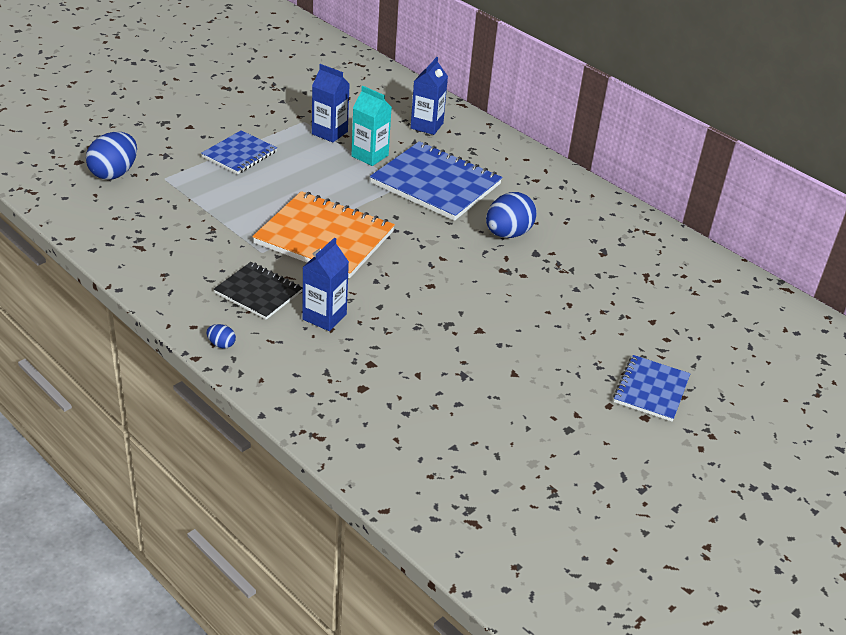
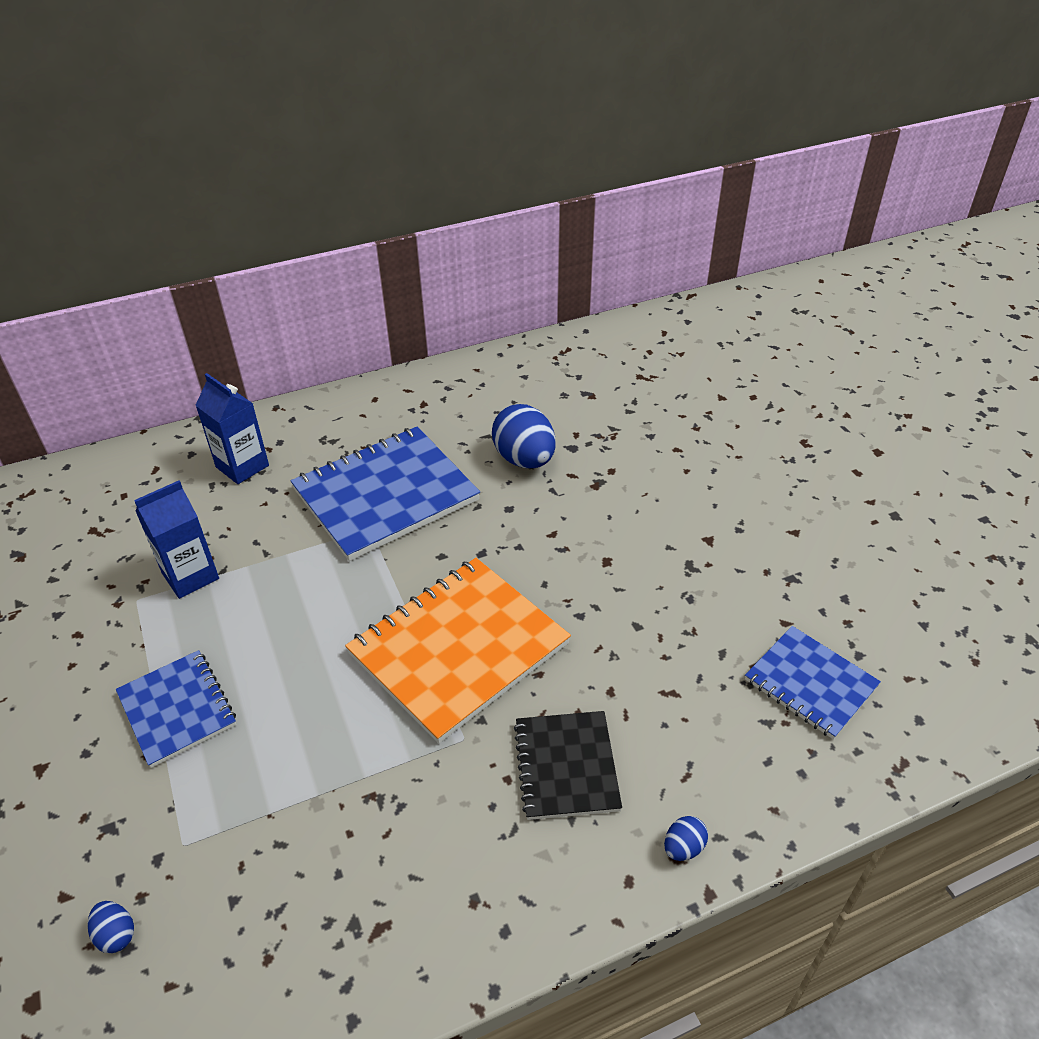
camera: 65 degrees left, 5 degrees up
(114, 173) = (116, 934): blue egg -> blue egg, size x0.45
(258, 292) = (566, 766): black notebook -> black notebook turned 60 degrees counterclockwise
(324, 317) = (646, 694): blue carton -> none
(370, 156) = (280, 545): turquoise carton -> none
(651, 390) = (835, 433): blue notebook -> blue notebook (810, 683)

